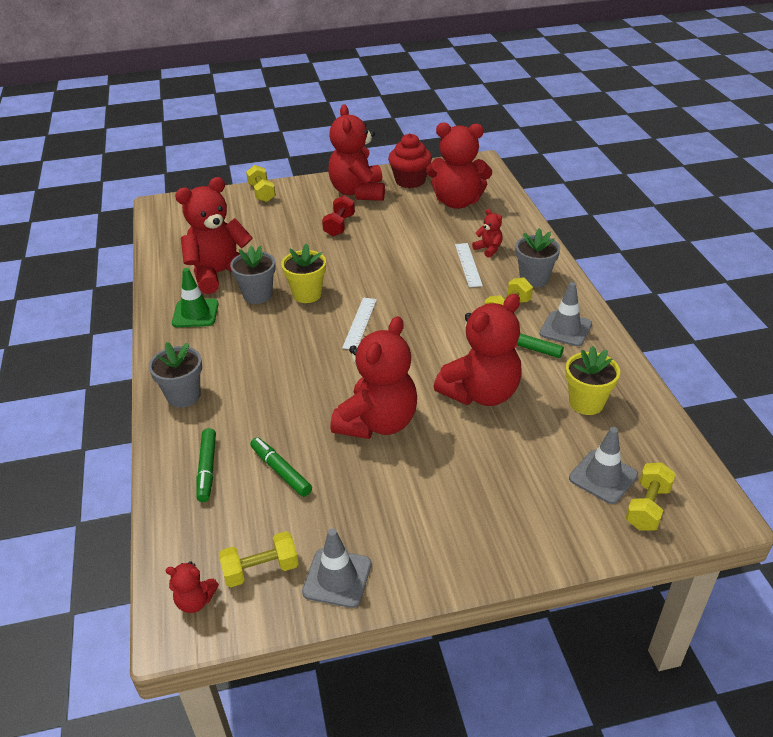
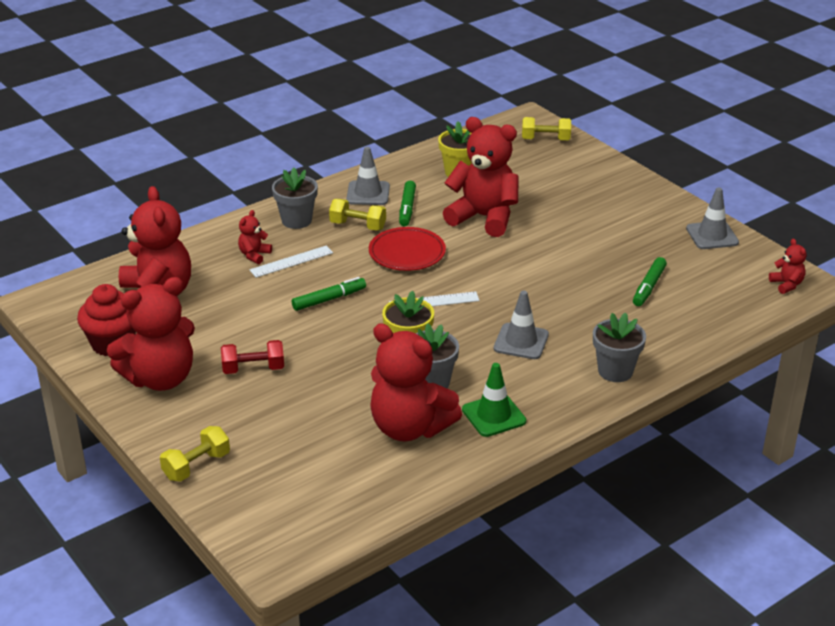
camera: 115 degrees left, 5 degrees down
(207, 469) = (680, 323): green marker -> green marker (329, 299)
(261, 569) = (737, 267): yellow dumbbell -> none
(377, 423) = (558, 257): red teddy bear -> none
(444, 327) = (407, 253): none -> red plate
(603, 477) = (532, 157): grey traffic cone -> grey traffic cone (521, 341)

